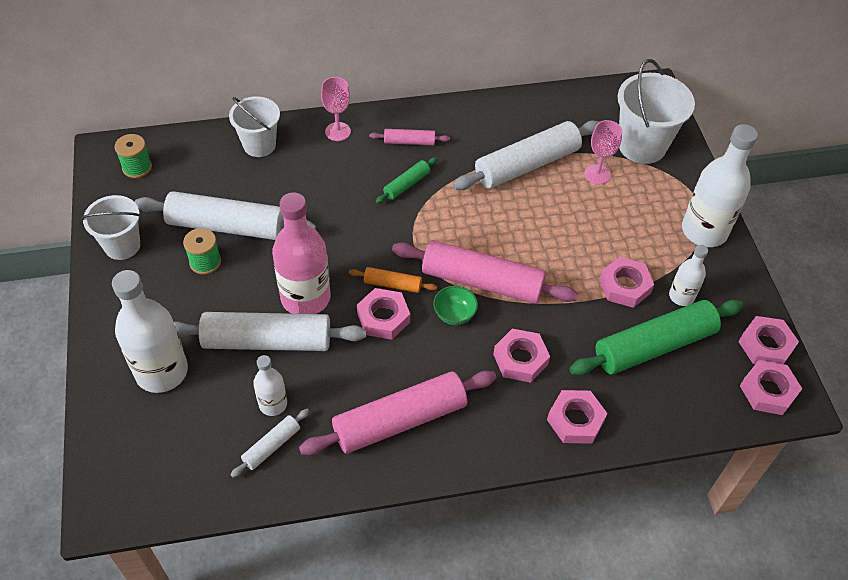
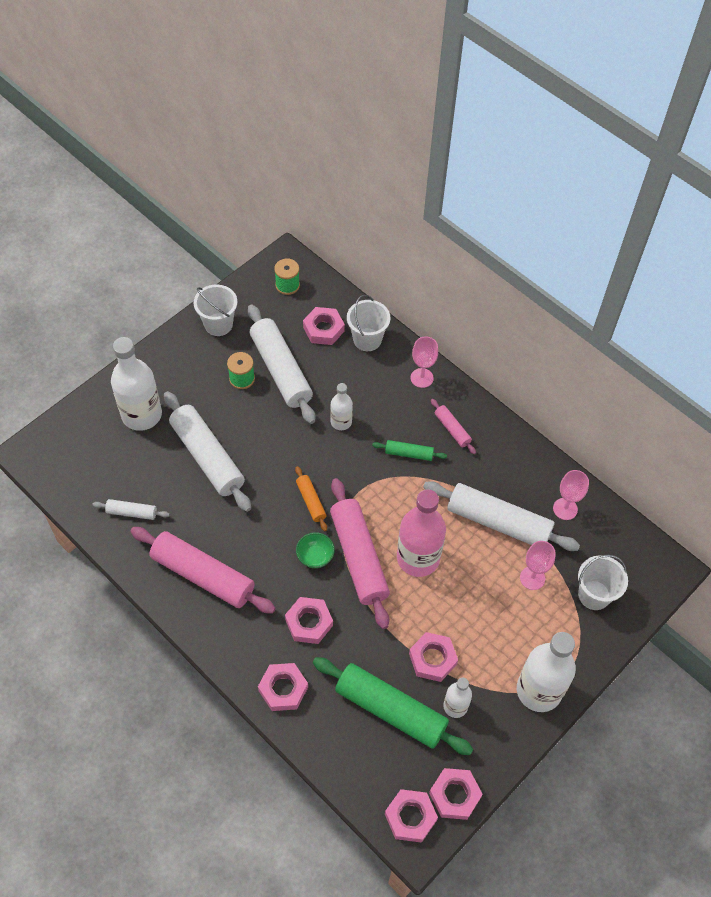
camera: 55 degrees right, 5 degrees up
(273, 404) = (162, 492): white bottle -> white bottle (341, 422)
(305, 298) = (258, 456): pink bottle -> pink bottle (418, 558)
(383, 317) = (278, 513): pink nut -> pink nut (323, 329)
(549, 116) = (565, 509): none -> pink goblet
(642, 146) = (594, 595): white bucket -> white bucket, size x0.66

